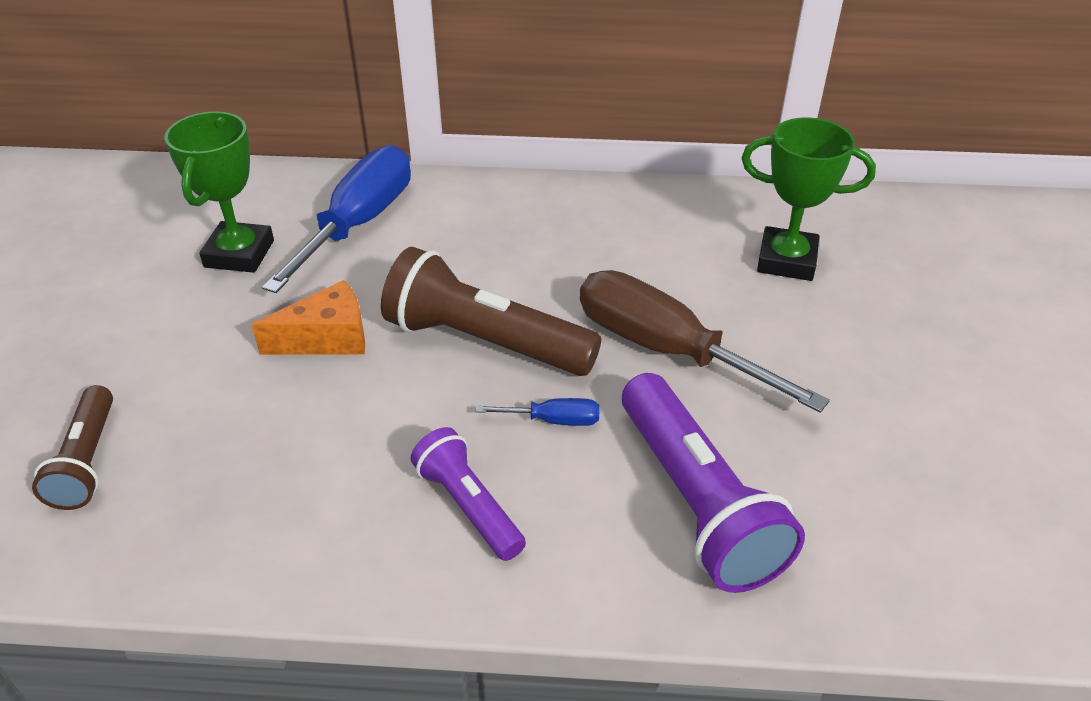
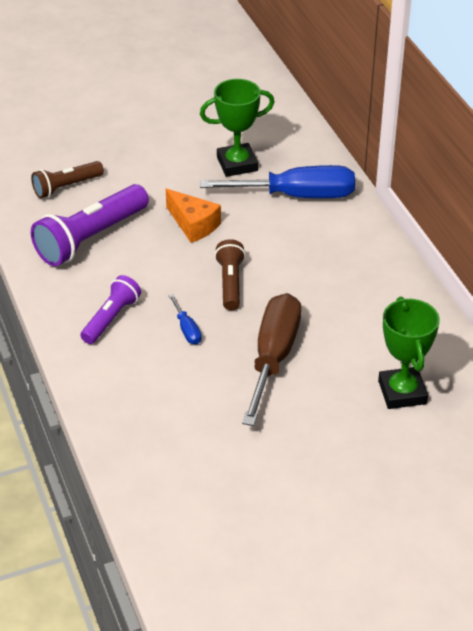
camera: 65 degrees right, 0 degrees up
(485, 341) = (230, 283): brown flashlight -> brown flashlight, size x0.59
(697, 502) = (161, 400): purple flashlight -> purple flashlight (90, 238)

